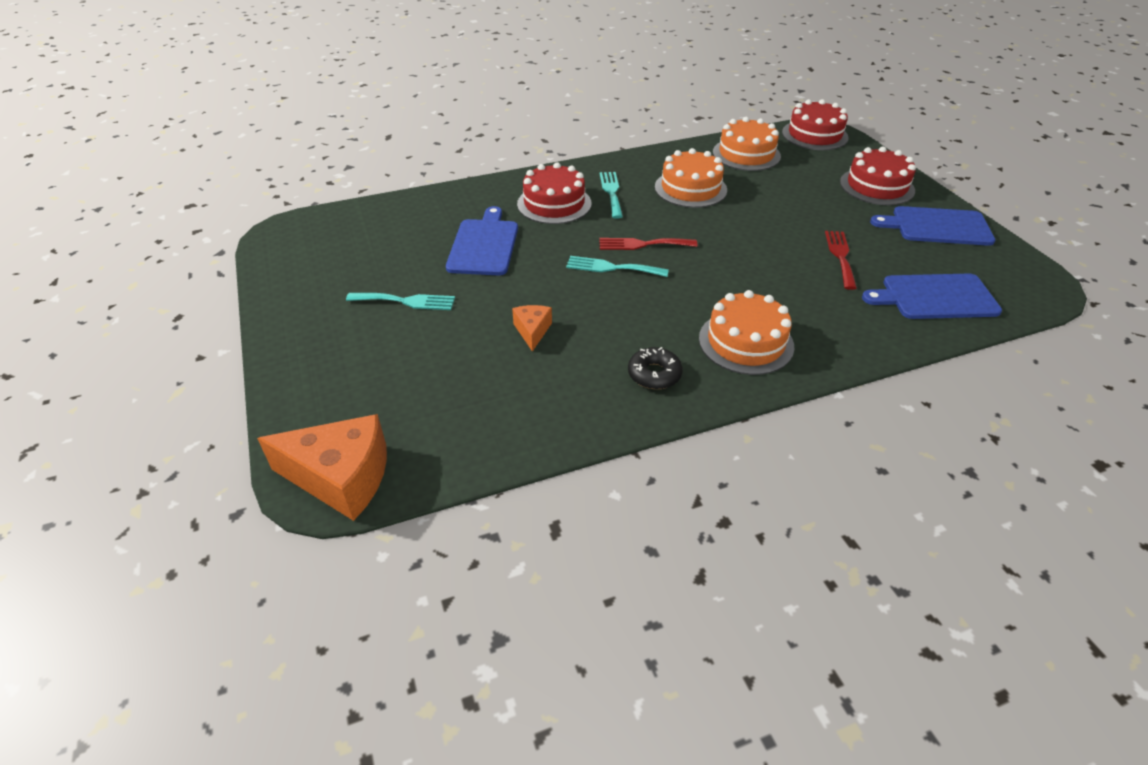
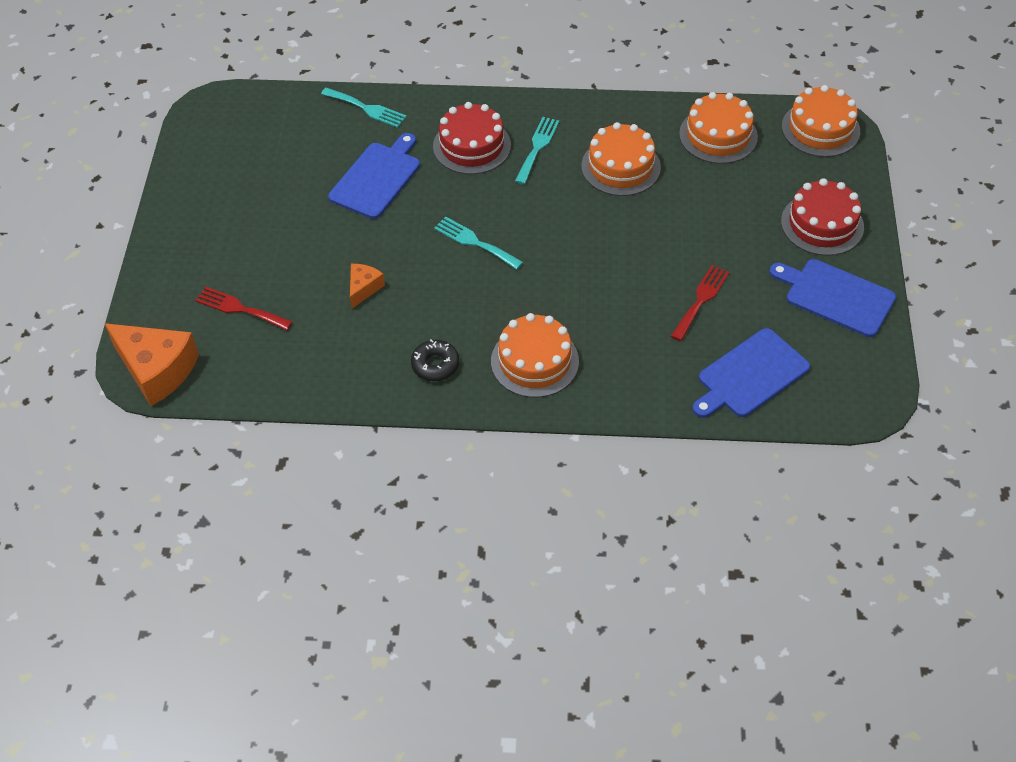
camera: 25 degrees right, 10 degrees up
(406, 301) = (278, 222): turquoise fork -> turquoise fork (367, 108)
(642, 244) = (521, 224): red fork -> red fork (240, 308)
(814, 135) = (820, 129): red cake -> orange cake
(935, 297) = (750, 375): blue cutting board -> blue cutting board turned 60 degrees counterclockwise

